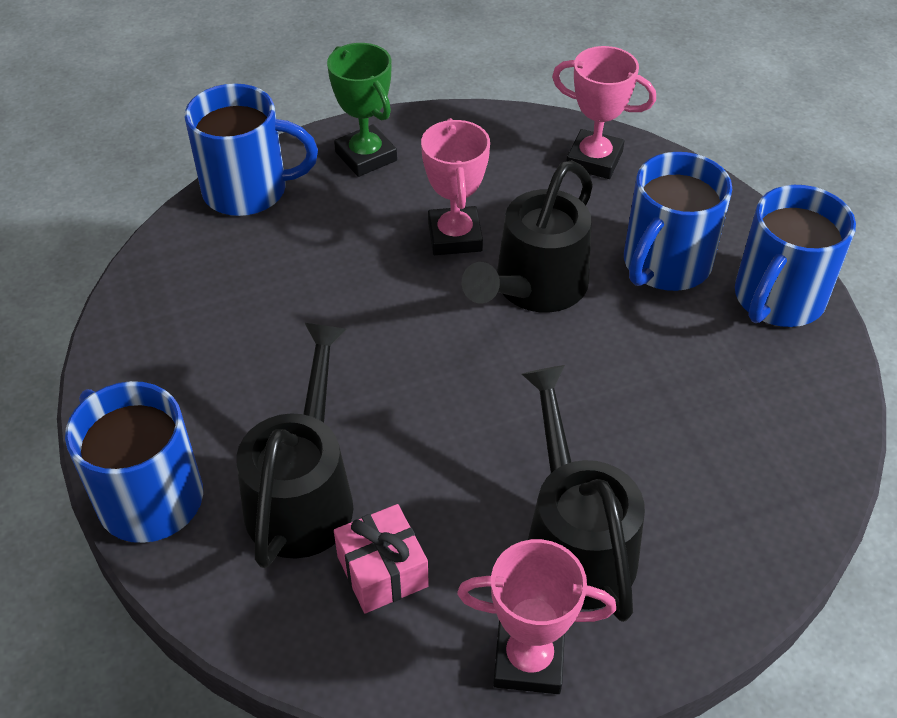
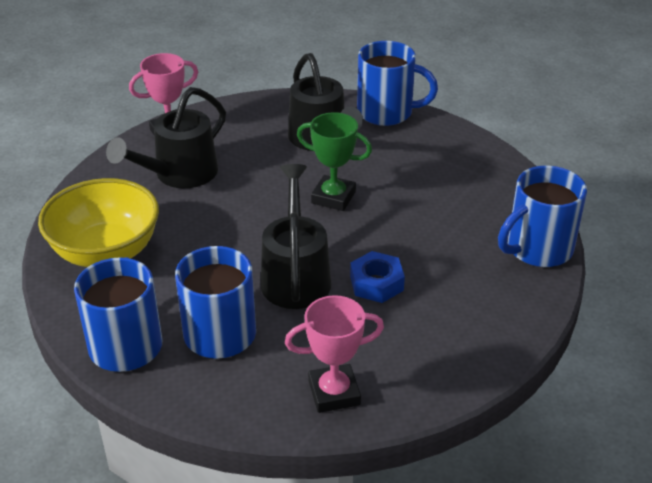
camera: 145 degrees right, 10 degrees down
(366, 156) = (498, 309): green trophy -> green trophy (333, 197)
(382, 571) = (258, 132): pink gift -> none
(455, 236) = (376, 283): pink trophy -> blue nut
(574, 540) = (178, 175): black watering can -> black watering can turned 90 degrees clockwise
(752, 441) = (106, 252): none -> yellow bowl

